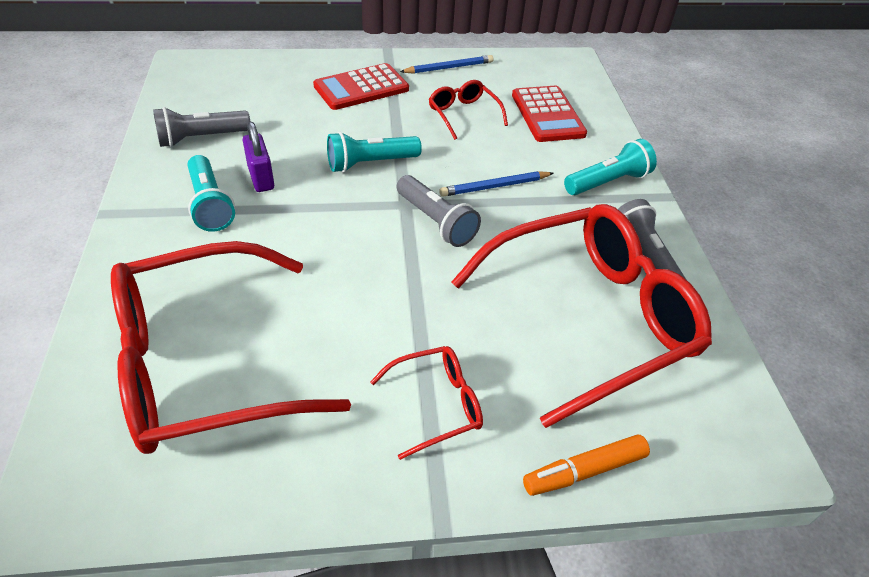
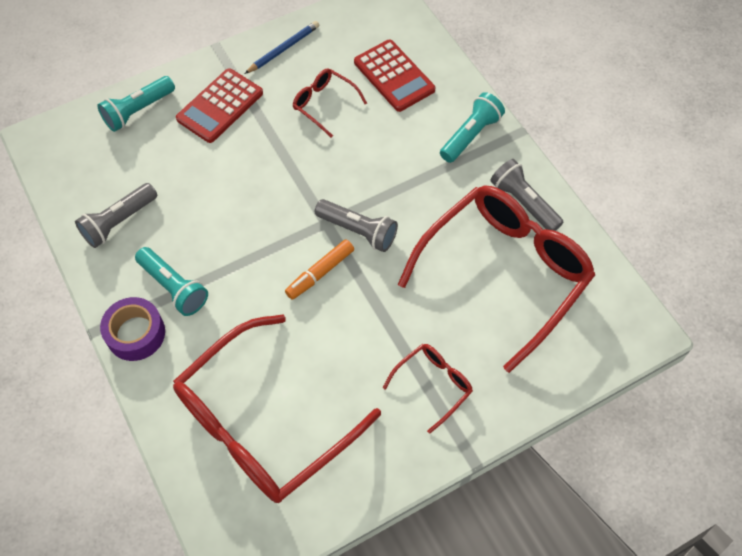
camera: 20 degrees left, 15 degrees up
(140, 229) = (136, 333): none -> purple tape
(261, 178) = (197, 244): purple padlock -> none
(370, 163) = (276, 192): turquoise flashlight -> turquoise flashlight (138, 111)
(494, 186) = (386, 176): blue pencil -> none
(584, 471) = (543, 391): orange marker -> orange marker (320, 273)

